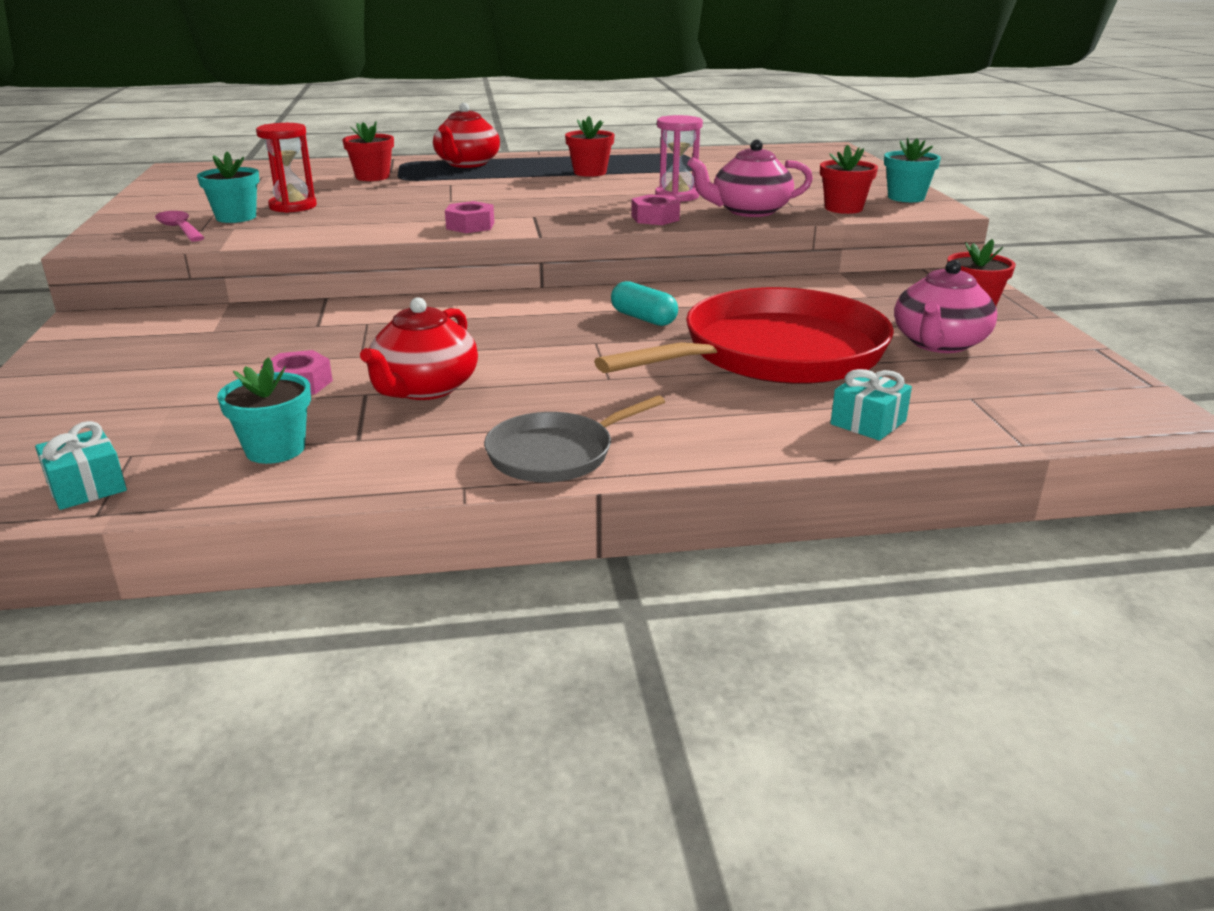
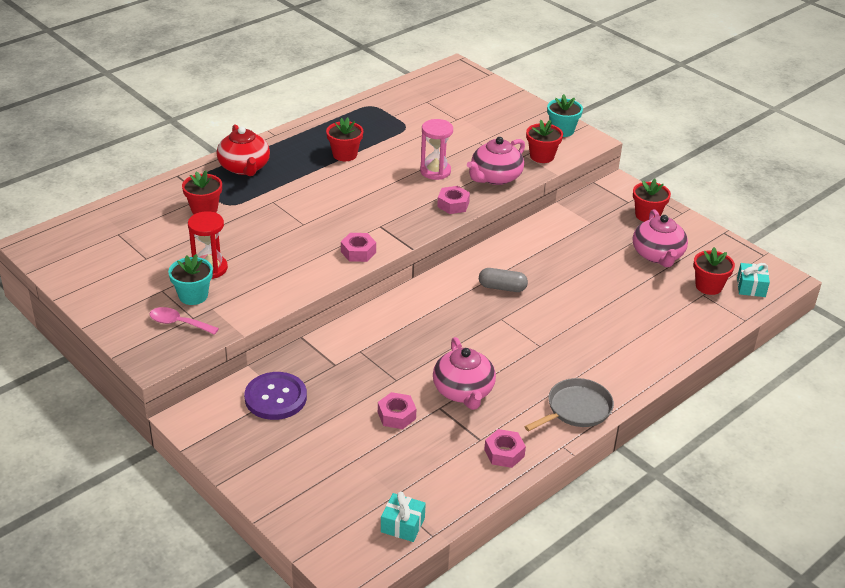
camera: 35 degrees left, 10 degrees up
(201, 331) = (275, 397): none -> purple button
(275, 449) = (452, 463): turquoise flower pot -> none
(364, 464) = (504, 453): none -> pink nut
(424, 388) = (463, 391): red teapot -> pink teapot
(556, 454) = (576, 409): grey pan -> grey pan turned 150 degrees counterclockwise
(643, 318) = (502, 287): turquoise capsule -> grey capsule
(775, 353) = (594, 293): red pan -> none
(868, 422) = (678, 331): turquoise gift -> turquoise gift (751, 287)
(994, 392) = (708, 286): none -> red flower pot

